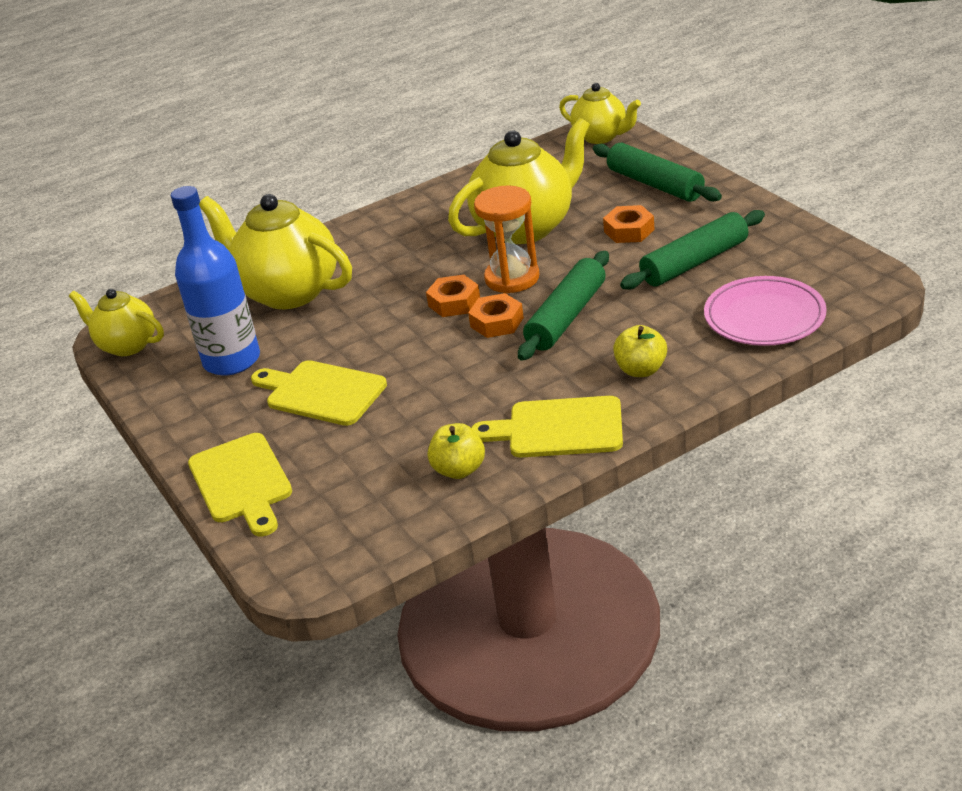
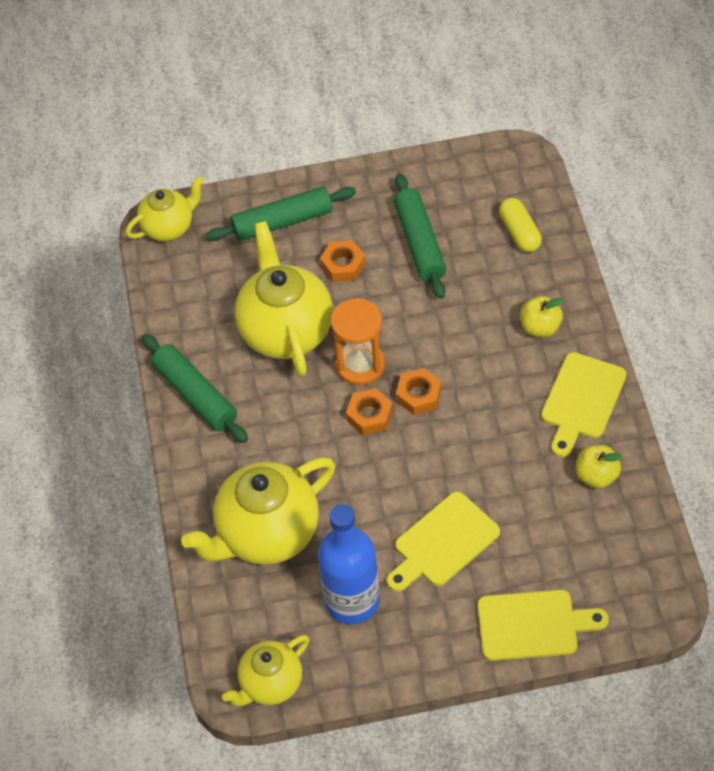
camera: 70 degrees left, 20 degrees up
(566, 317) = (441, 348): green rolling pin -> green rolling pin (195, 395)
(764, 317) = (519, 232): pink plate -> yellow capsule

